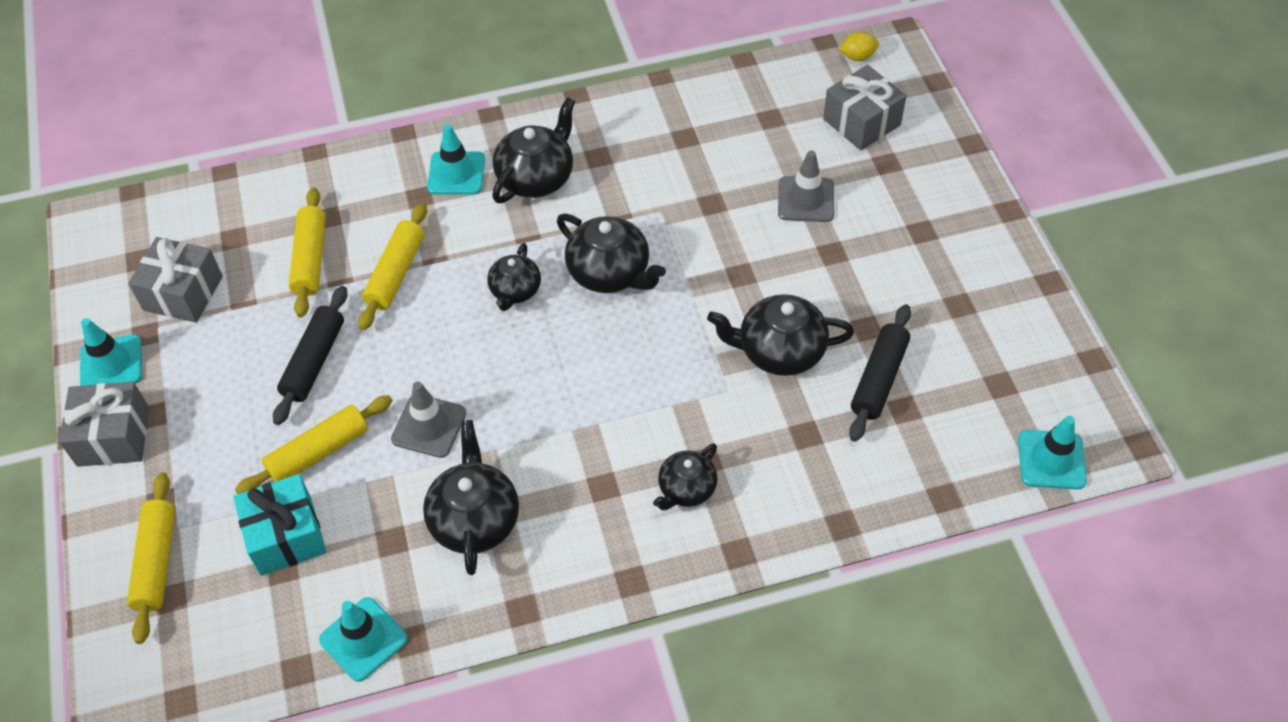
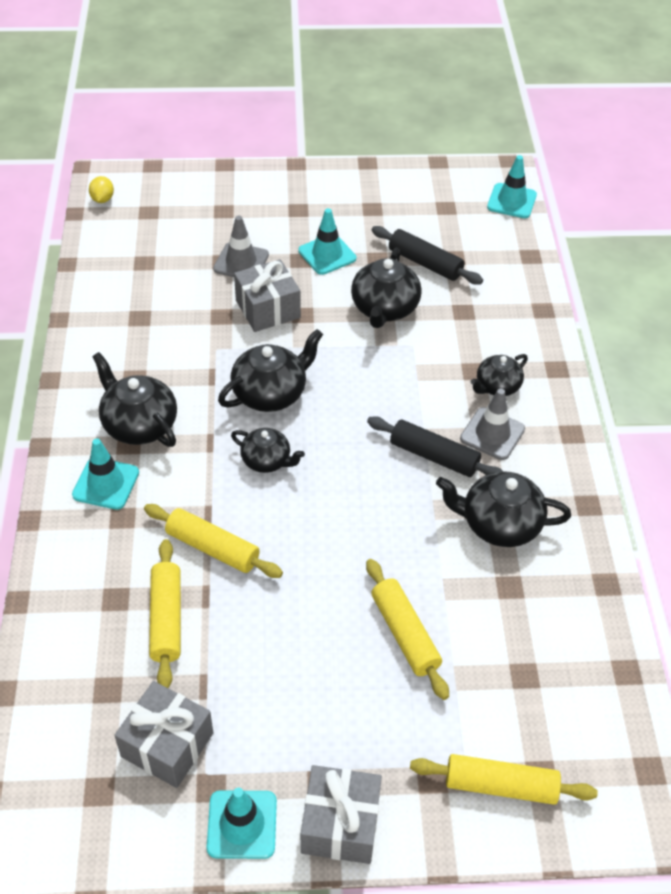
camera: 80 degrees left, 5 degrees down
(286, 536) = (491, 669): turquoise gift -> none
(310, 259) = (166, 619): yellow rolling pin -> yellow rolling pin turned 75 degrees clockwise
(314, 361) = (298, 627): black rolling pin -> black rolling pin (434, 456)
(363, 639) = (602, 618): turquoise traffic cone -> turquoise traffic cone (327, 254)
(429, 426) = (397, 544): grey traffic cone -> grey traffic cone (492, 434)
(686, 489) = (497, 386): black teapot -> black teapot turned 90 degrees clockwise
(861, 122) = (174, 214): grey gift -> grey gift (268, 309)

